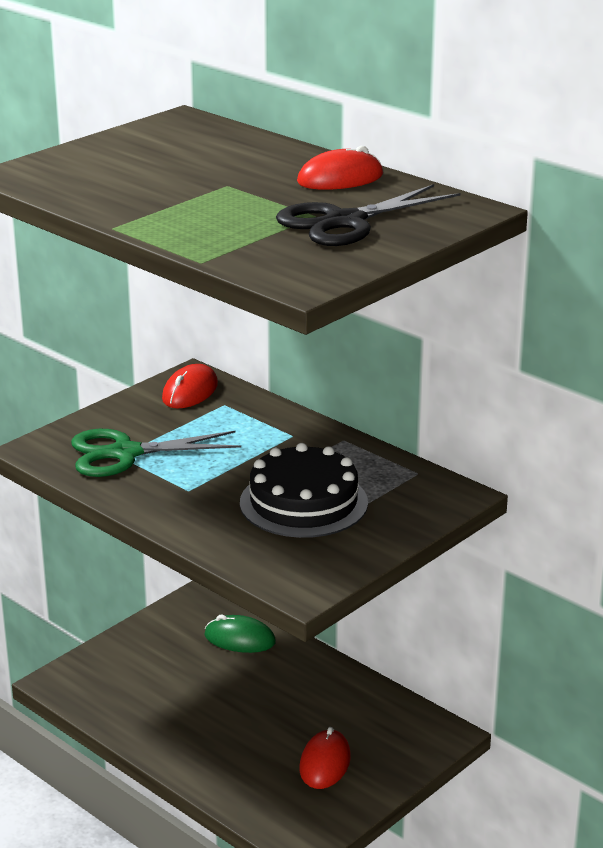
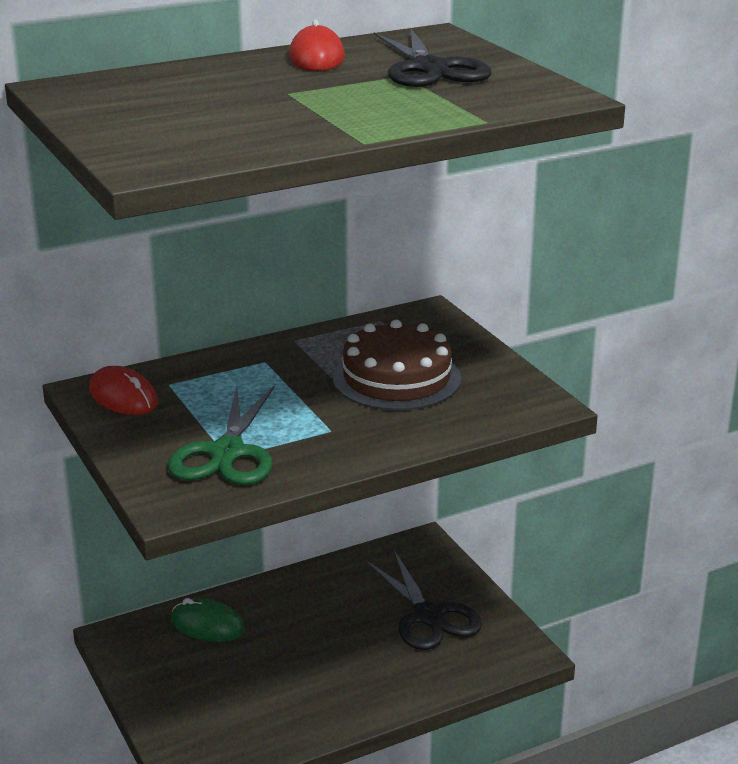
camera: 70 degrees left, 0 degrees up
(240, 639) = (207, 625): green mouse -> green mouse turned 75 degrees clockwise
(303, 502) = (396, 378): black cake -> brown cake
(325, 763) = (428, 616): red mouse -> black scissors

